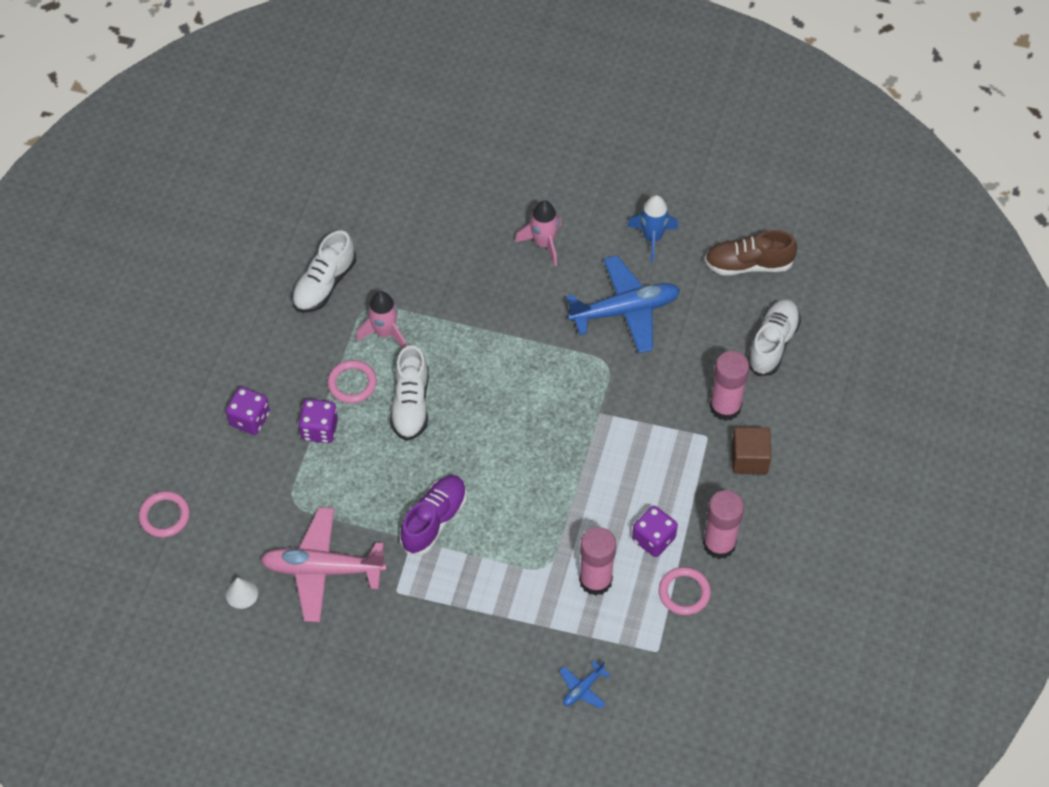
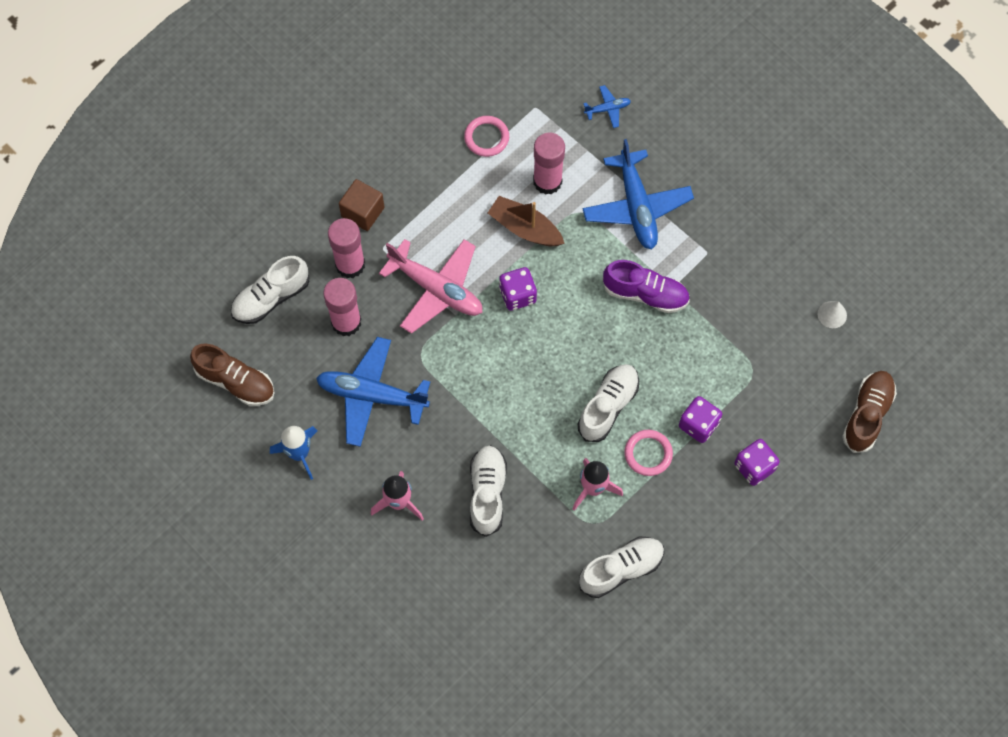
camera: 150 degrees left, 10 degrees up
(164, 516) = (867, 415): pink ring -> brown shoe
(323, 569) = (757, 300): pink plane -> pink plane (436, 289)
(434, 520) = (645, 294): purple shoe -> purple shoe turned 135 degrees counterclockwise
(473, 286) = (487, 493): none -> white shoe
(492, 601) = (636, 206): none -> blue plane
(587, 523) = (525, 228): none -> brown boat
(653, 539) = (482, 189): purple dice -> purple dice (517, 295)
(719, 544) = (434, 159): pink glue stick -> pink glue stick (346, 322)

